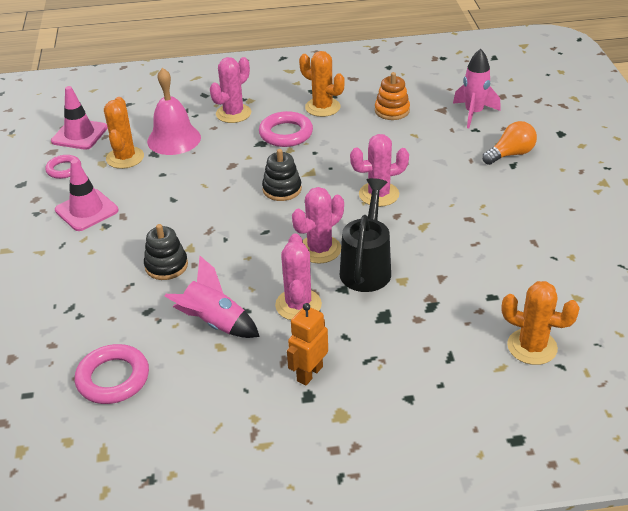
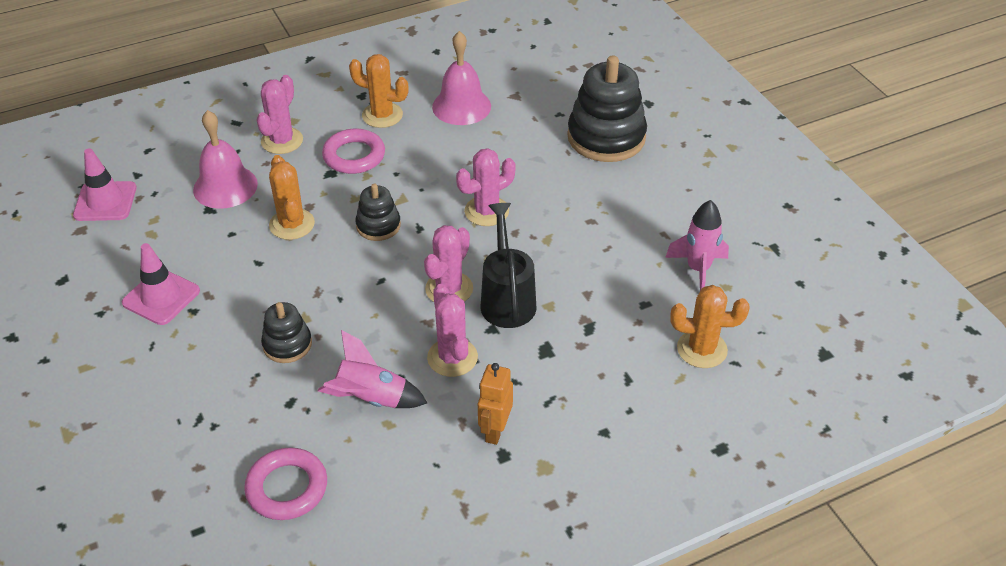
camera: 20 degrees left, 5 degrees up
(64, 169) = (107, 250): pink ring -> none
(125, 158) = (176, 221): orange cactus -> orange cactus (292, 224)
(392, 111) = (461, 106): orange stacking toy -> pink bell
(473, 113) = (550, 95): pink rocket -> pink rocket (698, 269)
(510, 154) = (606, 137): orange light bulb -> black stacking toy

